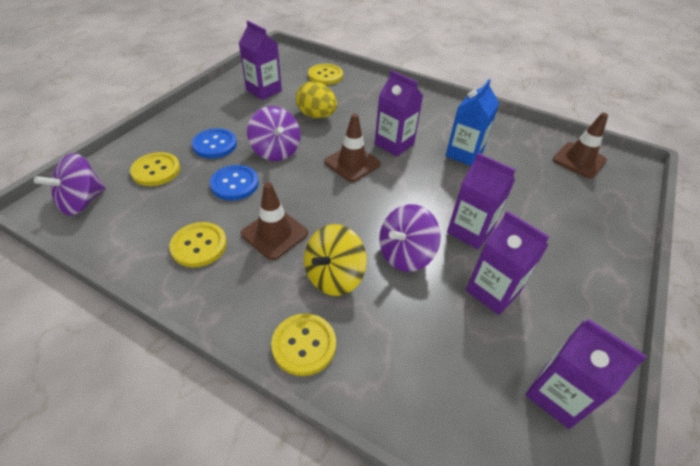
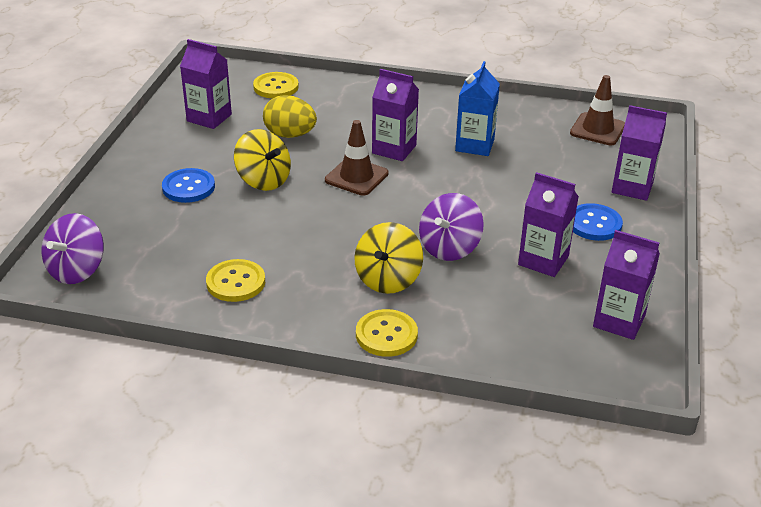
camera: 15 degrees left, 10 degrees down
(156, 170) = (138, 225): yellow button -> none
(235, 184) = (237, 221): blue button -> blue button (594, 224)
(274, 234) = (308, 257): brown traffic cone -> none
(276, 150) = (263, 180): purple spinning top -> yellow spinning top
(470, 231) = (505, 216): purple carton -> purple carton (632, 187)

